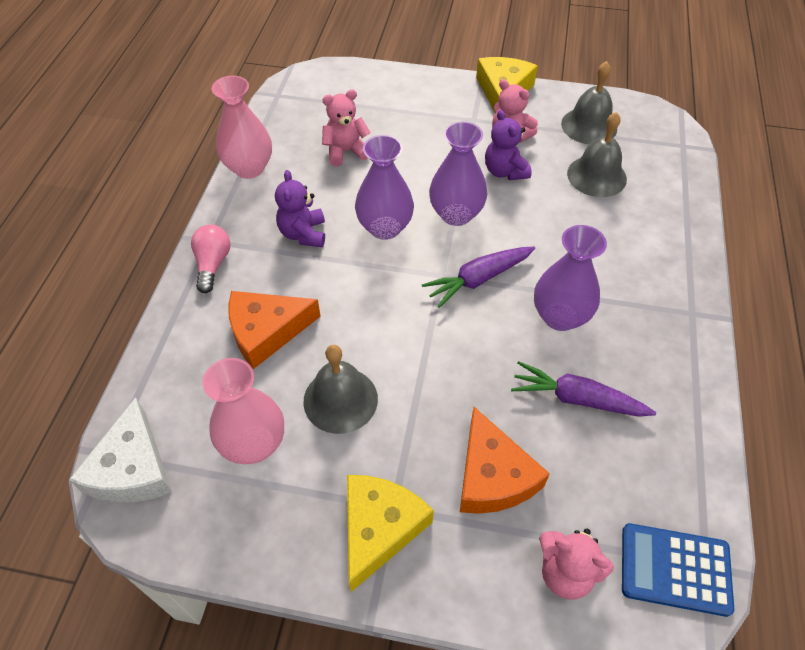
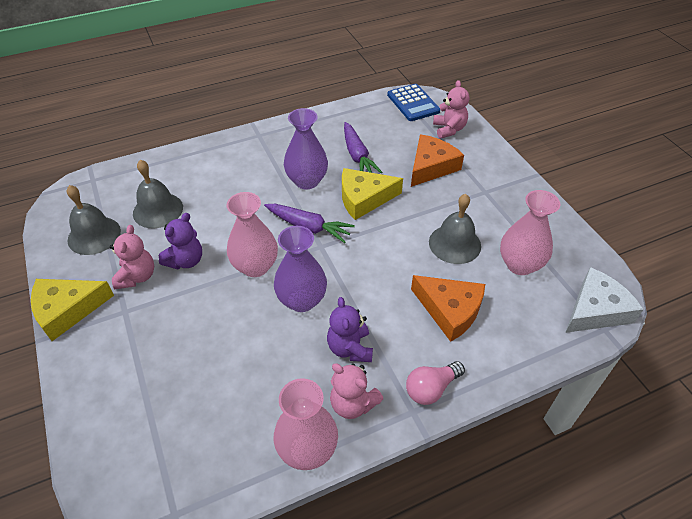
camera: 125 degrees left, 5 degrees down
(303, 234) = (350, 348): purple teddy bear -> purple teddy bear turned 120 degrees clockwise
(346, 151) = (230, 382): pink teddy bear -> pink teddy bear (353, 403)
(379, 528) = (500, 191): yellow cheese -> yellow cheese (364, 198)
(456, 214) = (255, 266): purple vase -> pink vase

